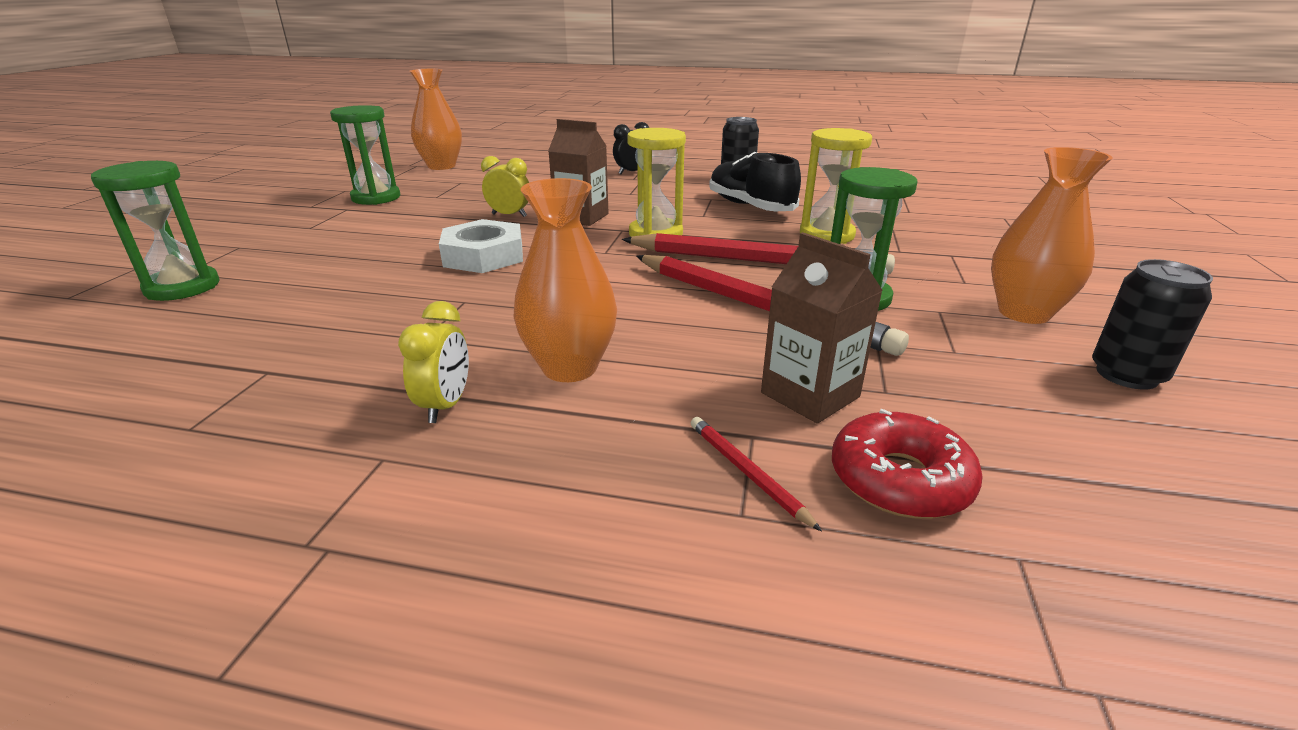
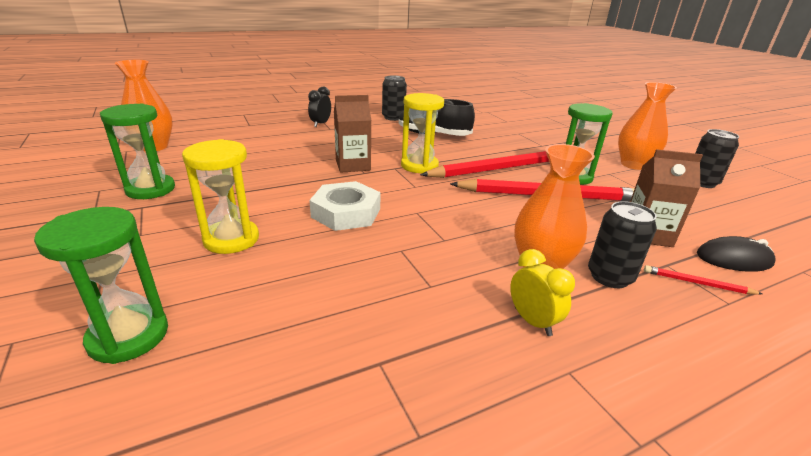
camera: 40 degrees left, 0 degrees up
(509, 215) = (300, 176): yellow clock -> none
(631, 411) = (609, 277): none -> black can
(826, 235) = (499, 144): yellow hourglass -> yellow hourglass (231, 239)
(899, 480) = (734, 259): red donut -> black mouse

